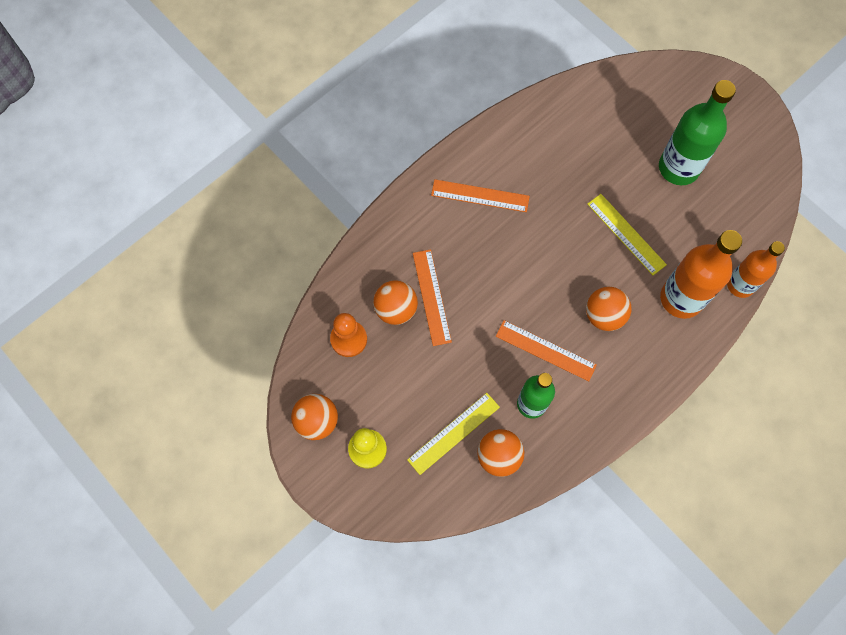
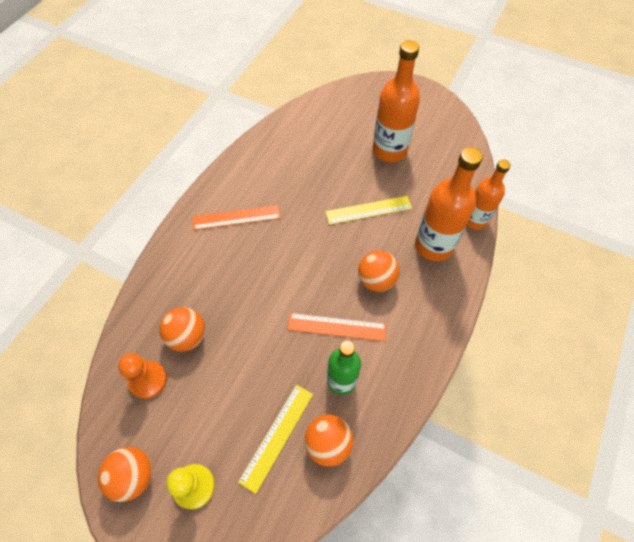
camera: 20 degrees left, 10 degrees down
(431, 297) = (218, 314): orange ruler -> none
(626, 234) = (368, 210): yellow ruler -> yellow ruler turned 45 degrees counterclockwise
(678, 168) = (389, 150): green bottle -> orange bottle

